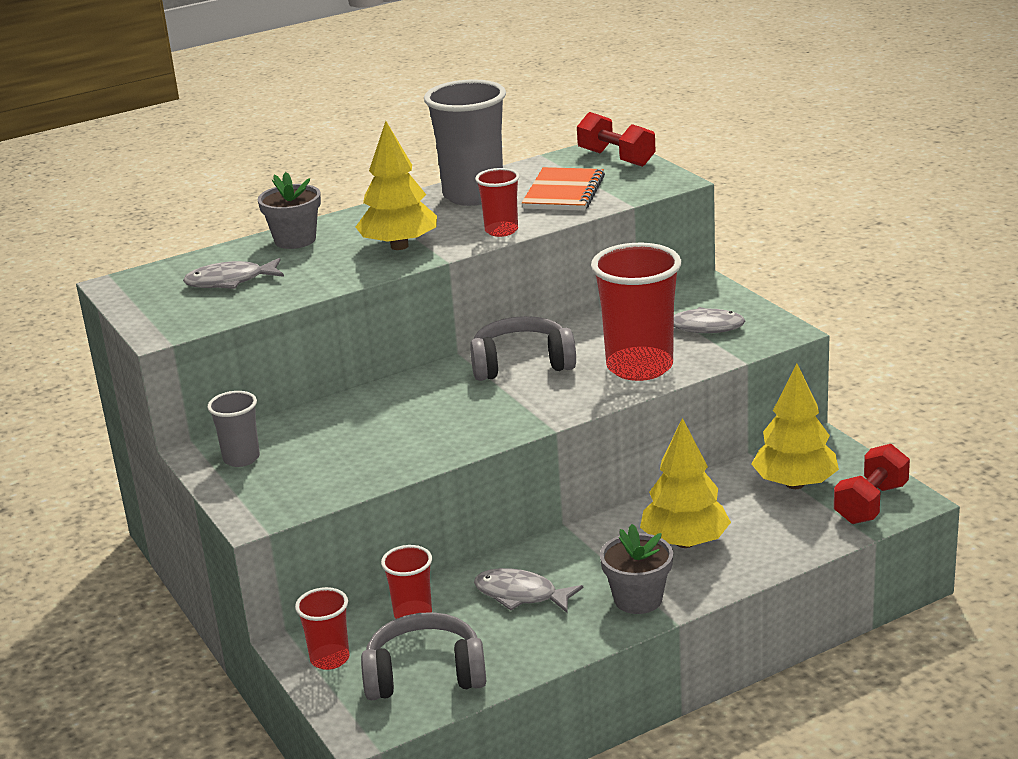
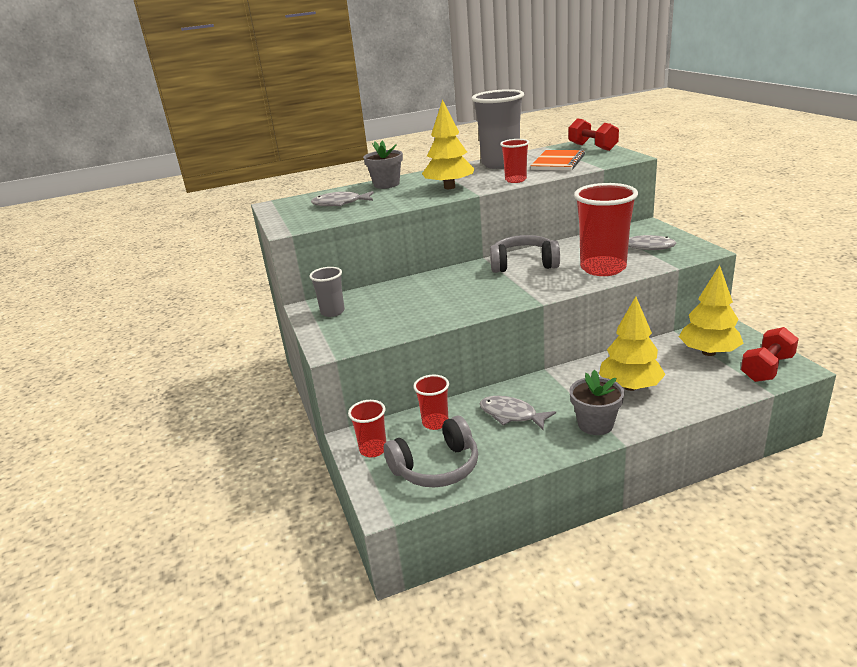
camera: 10 degrees right, 0 degrees up
(425, 675) = (436, 467): grey headphones -> grey headphones turned 150 degrees clockwise

